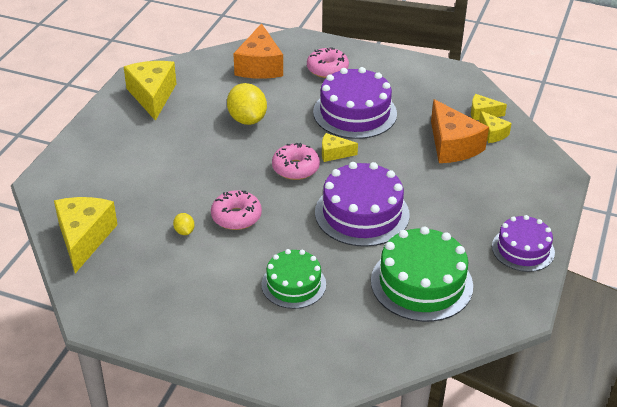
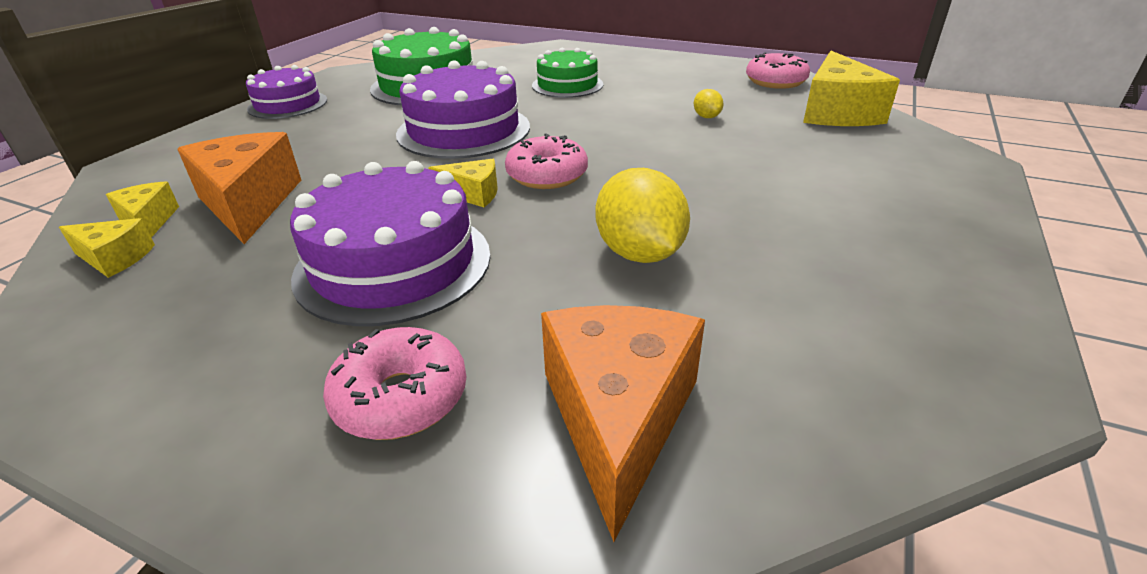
camera: 175 degrees left, 5 degrees down
(152, 96) = (902, 315): yellow cheese -> none
(236, 217) = (639, 128): pink donut -> pink donut (775, 81)

